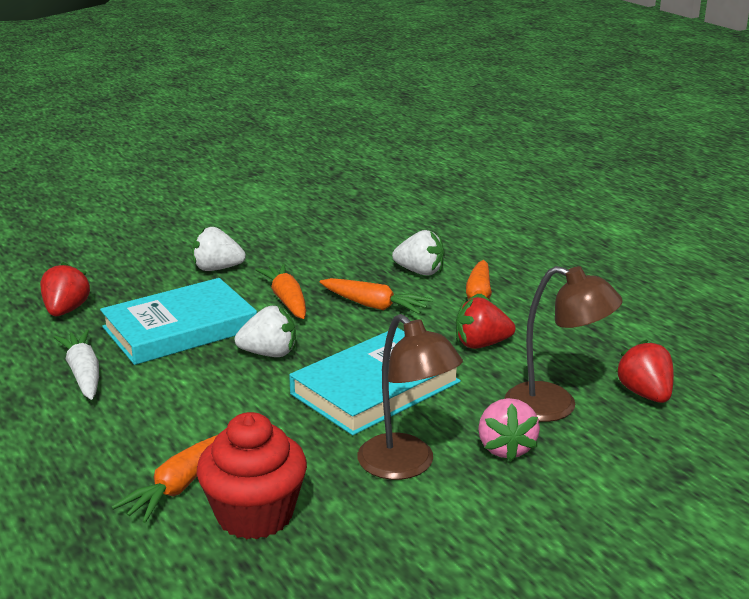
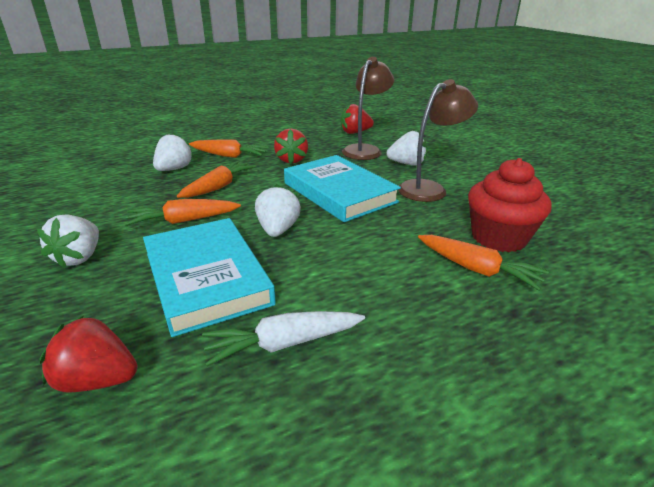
camera: 85 degrees left, 5 degrees up
(505, 448) = (407, 164): pink strawberry -> white strawberry

